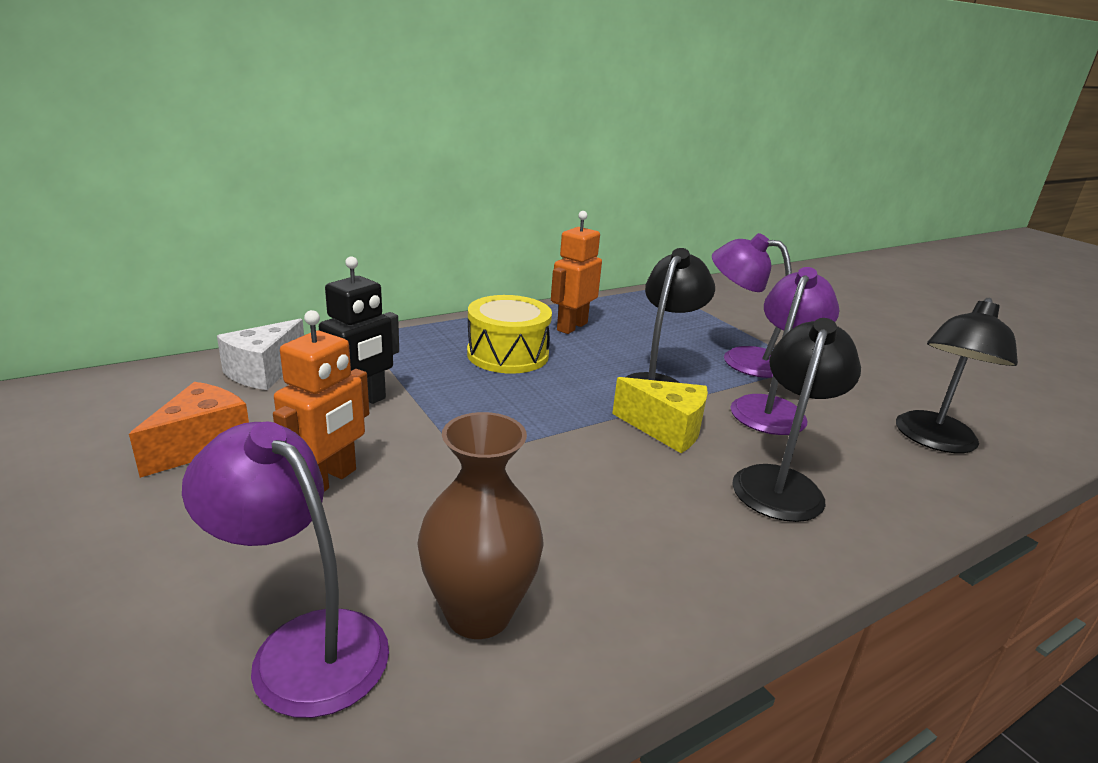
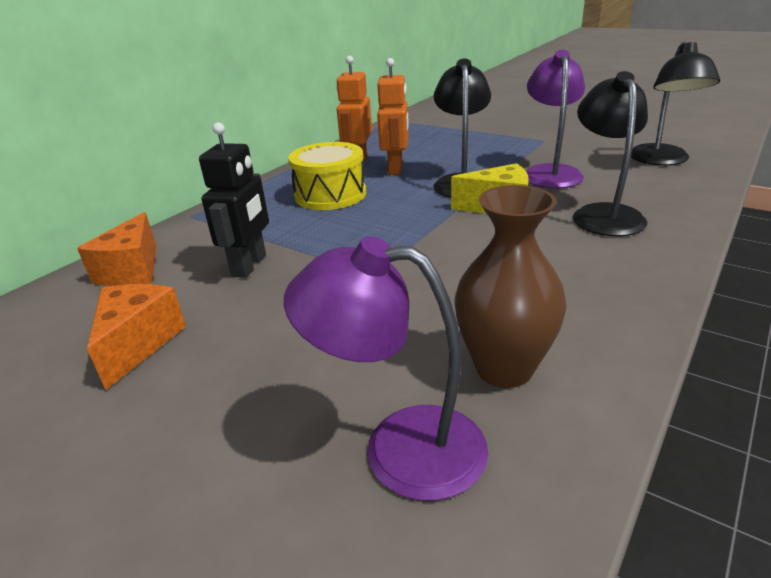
camera: 20 degrees left, 5 degrees up
(264, 372) = (132, 270): white cheese -> orange cheese
(328, 481) = (286, 328): orange robot -> orange robot (396, 169)
(741, 359) = (498, 149): purple lamp -> none

